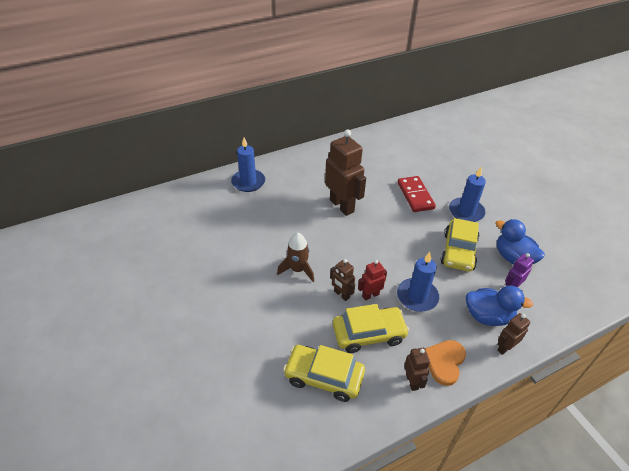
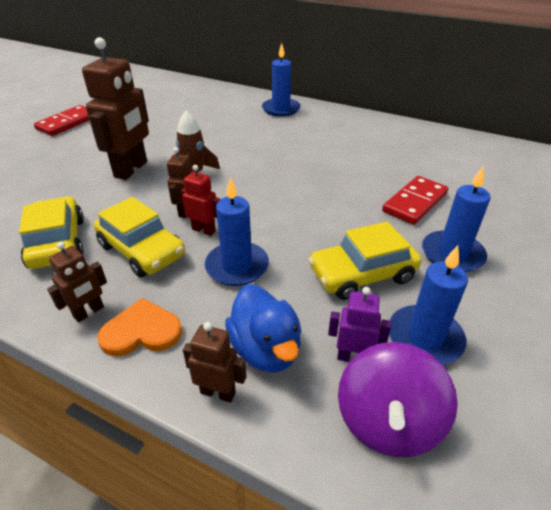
camera: 55 degrees right, 5 degrees down
(124, 314) = (67, 123): none -> red domino
(342, 206) = (321, 163): brown robot -> brown robot (131, 169)
(513, 258) = (424, 338): blue duck -> blue candle
(550, 298) = (388, 422): none -> purple spinning top

